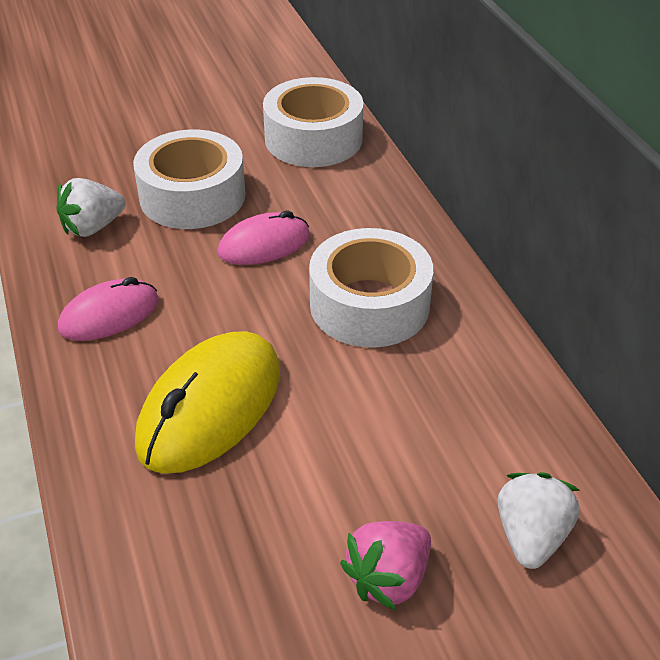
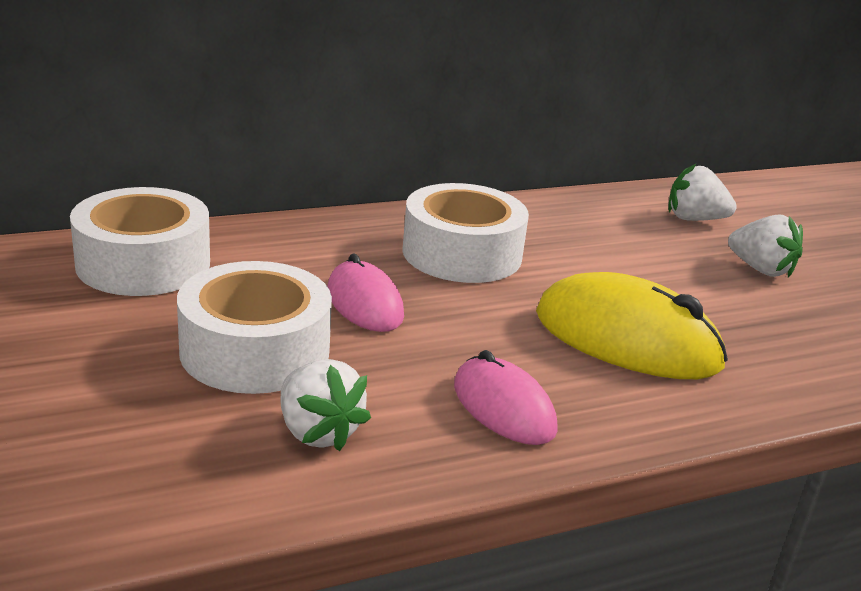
camera: 95 degrees left, 15 degrees down
(388, 578) = (760, 269): pink strawberry -> white strawberry

